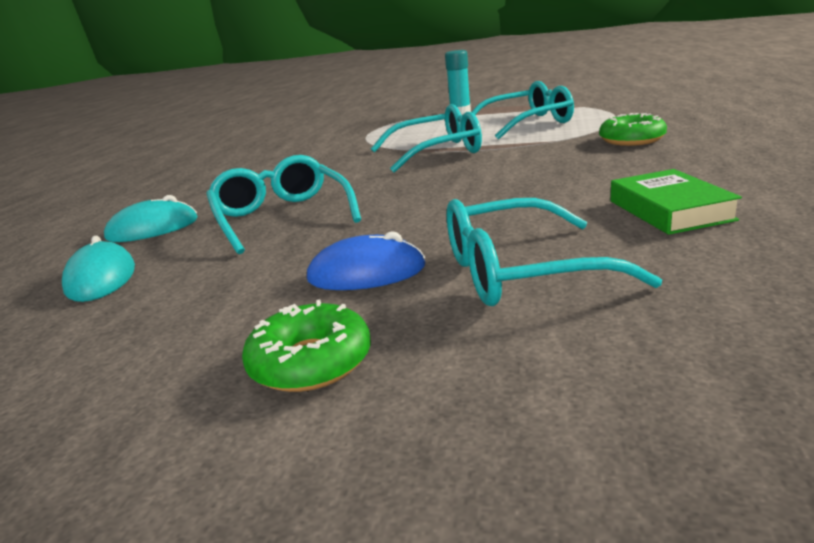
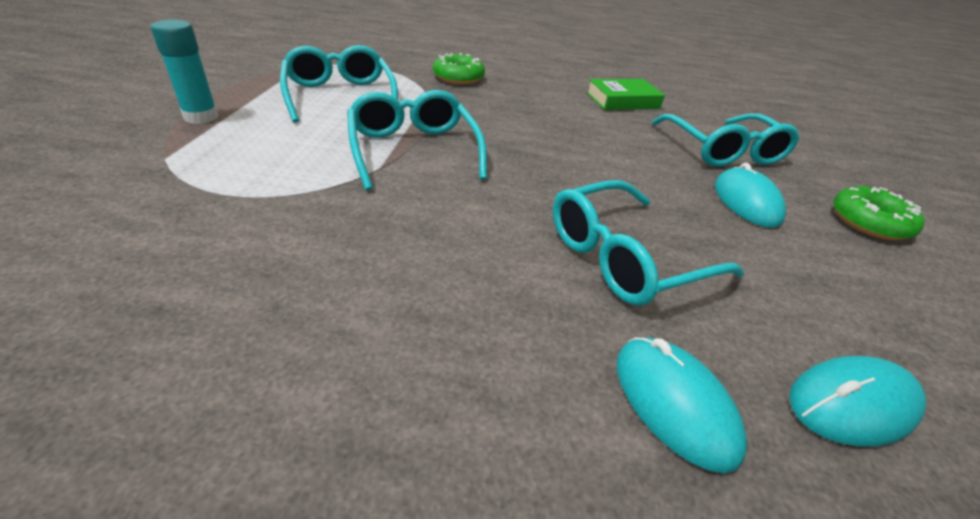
camera: 100 degrees left, 15 degrees up
(366, 273) = (746, 202): blue mouse -> turquoise mouse

